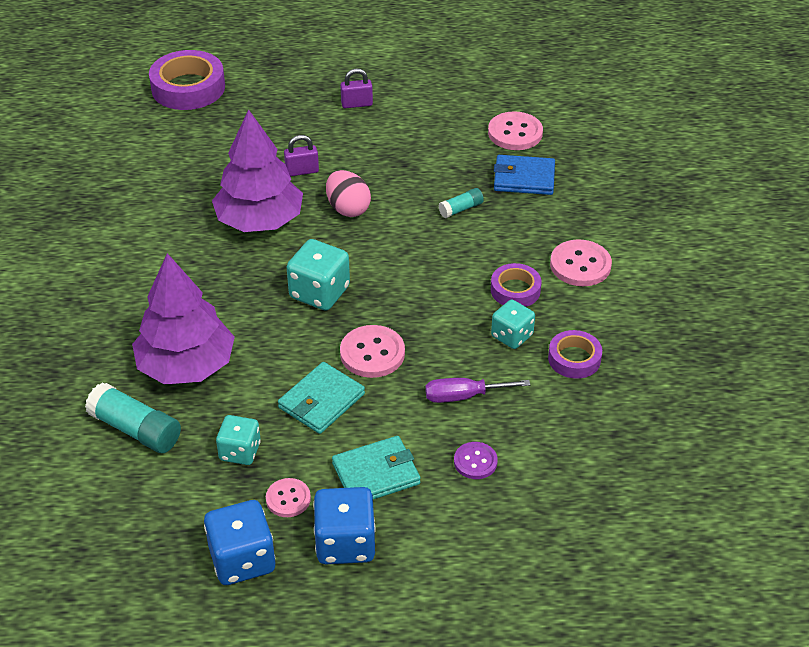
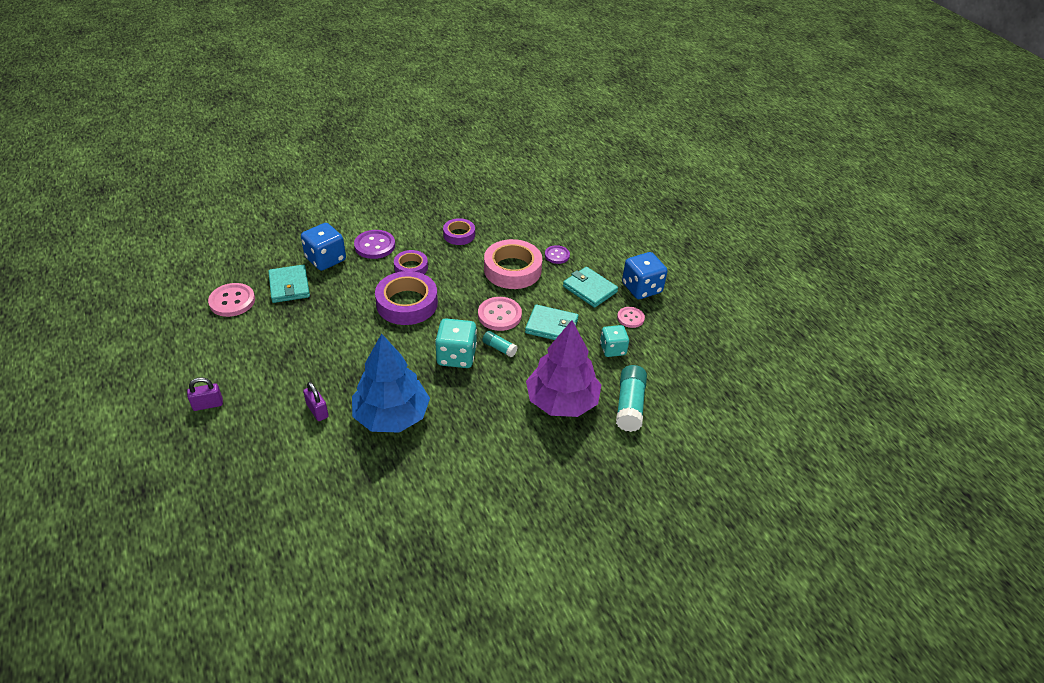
camera: 115 degrees left, 0 degrees up
(188, 88) = (200, 548): purple tape -> purple tape (407, 303)
(242, 560) = (681, 323): blue dice -> blue dice (326, 259)
(259, 221) = (391, 416): purple tree -> blue tree
(348, 209) = (357, 368): pink egg -> none
(357, 104) = (208, 404): purple padlock -> purple padlock turned 75 degrees counterclockwise
(461, 209) = (336, 309): turquoise glue stick -> turquoise glue stick (499, 348)
(463, 396) = (512, 269): purple screwdriver -> pink tape
(512, 336) = (453, 261): turquoise dice -> none
(524, 178) = (289, 286): blue wallet -> turquoise wallet
(580, 265) = (375, 246): pink button -> purple button

